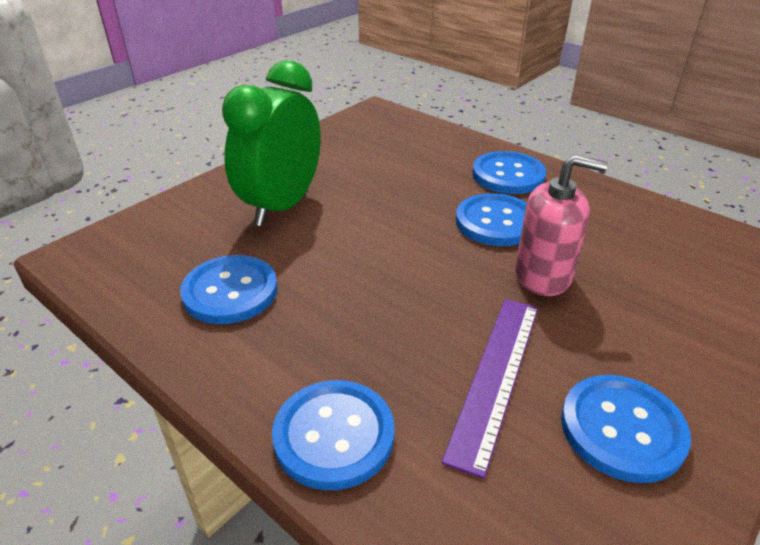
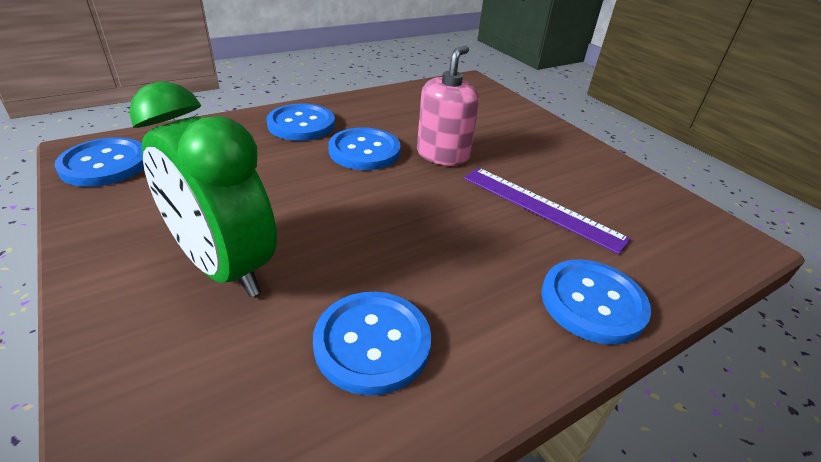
camera: 75 degrees left, 0 degrees up
(622, 429) = (590, 178): blue button -> blue button (105, 164)

